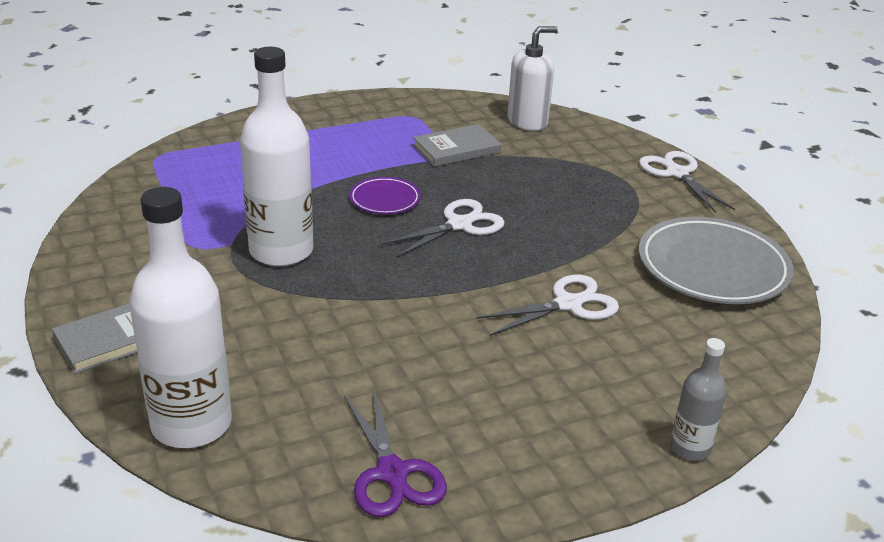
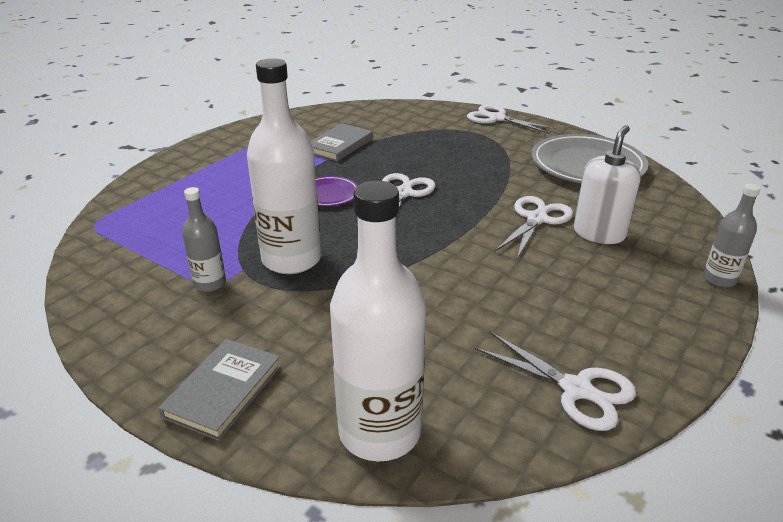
camera: 30 degrees left, 0 degrees up
(193, 246) = (210, 283): none -> grey bottle
(392, 472) = (576, 389): purple scissors -> white scissors
(527, 121) = (366, 114): white soap dispenser -> white soap dispenser (599, 233)

